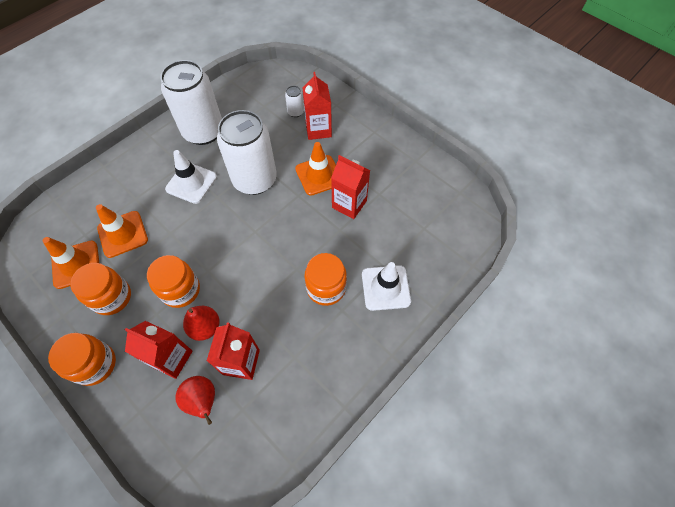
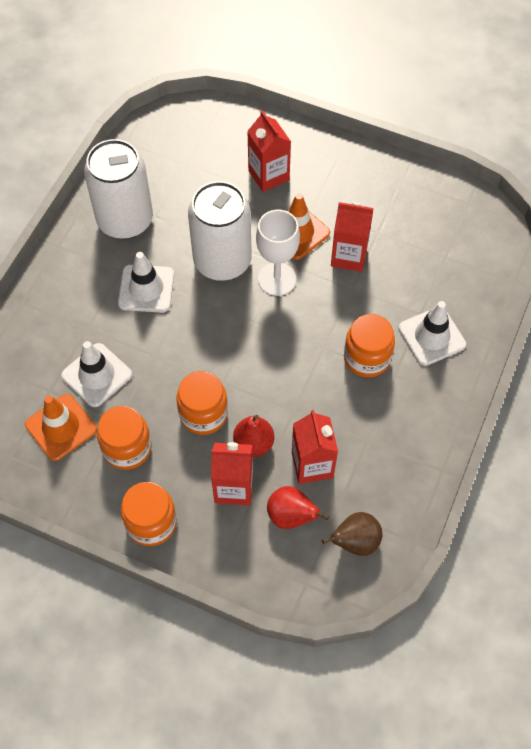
camera: 20 degrees left, 0 degrees up
(123, 234) = (97, 375): orange traffic cone -> white traffic cone
(242, 445) = (355, 542): none -> brown pear
(287, 205) = (277, 279): none -> white goblet
(295, 112) = (229, 161): white can -> none

